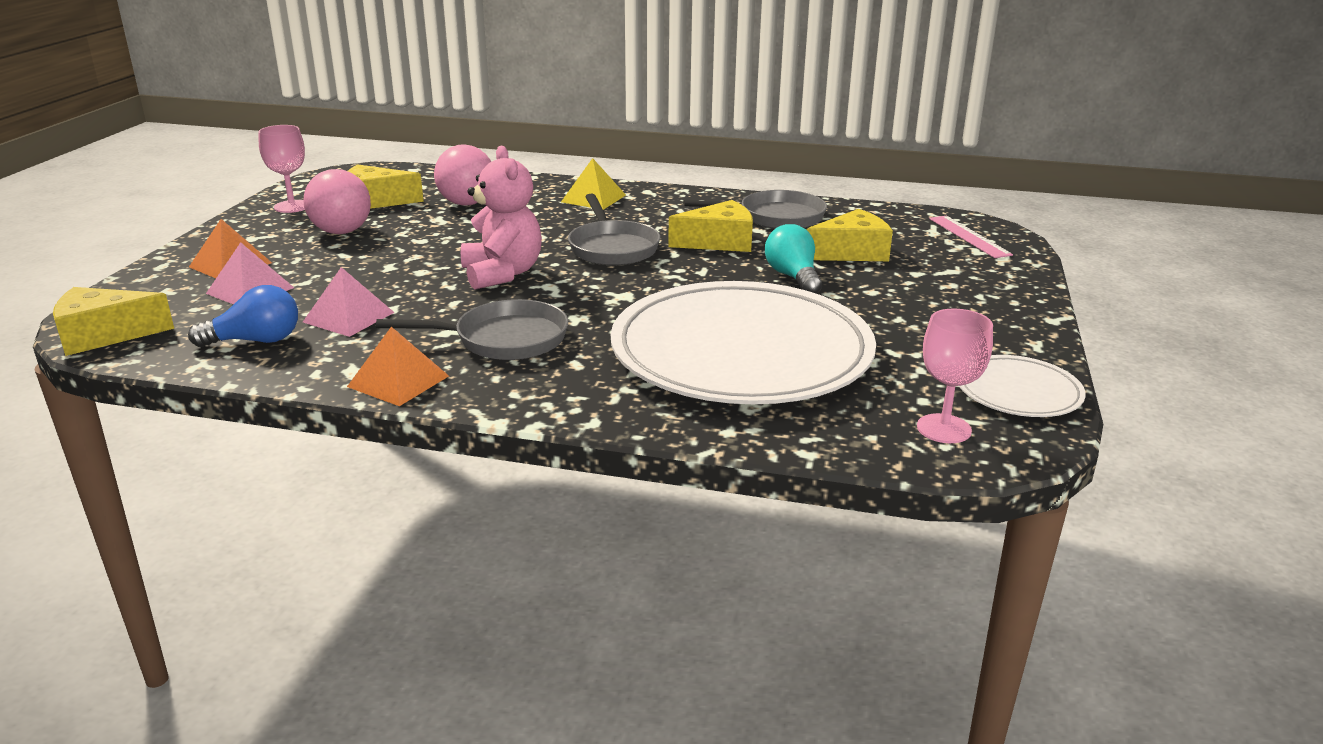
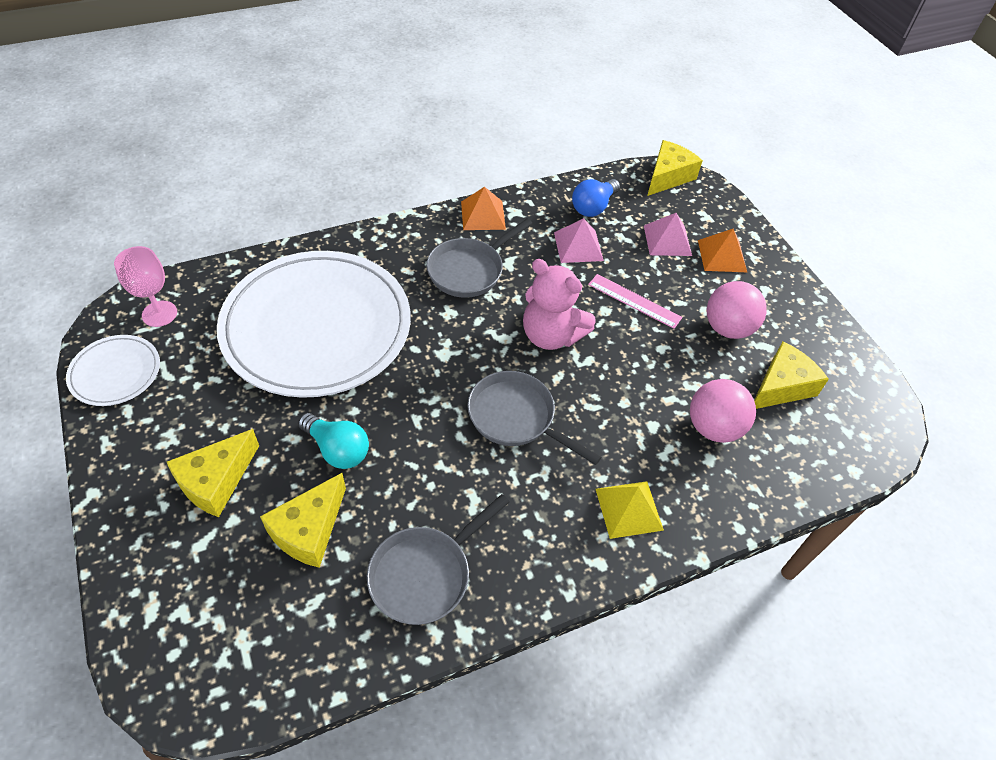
camera: 140 degrees right, 25 degrees up
(292, 206) = (818, 342): pink goblet -> none
(719, 242) = (439, 481): yellow cheese -> yellow cheese (216, 481)
(969, 236) = (198, 651): pink ruler -> pink ruler (634, 301)

